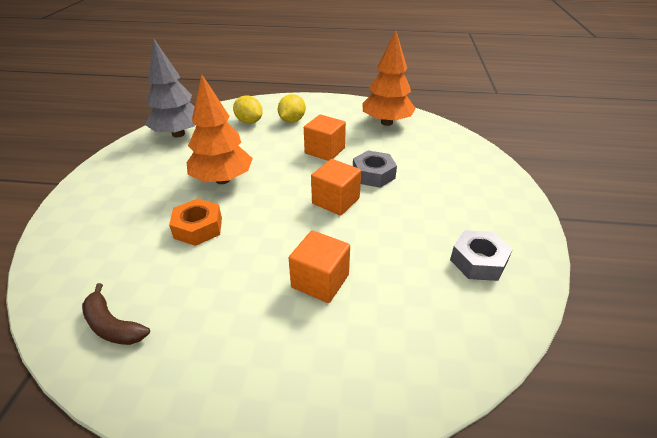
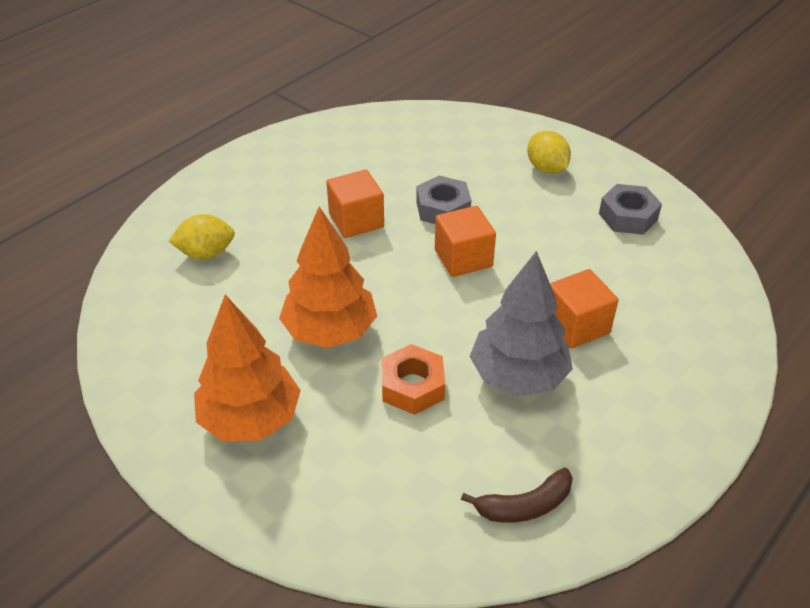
camera: 55 degrees left, 5 degrees up
(178, 134) = (157, 335): grey tree -> grey tree (518, 376)
(292, 120) = (251, 214): yellow lemon -> yellow lemon (546, 168)
(386, 123) = (348, 145): orange tree -> orange tree (250, 419)

